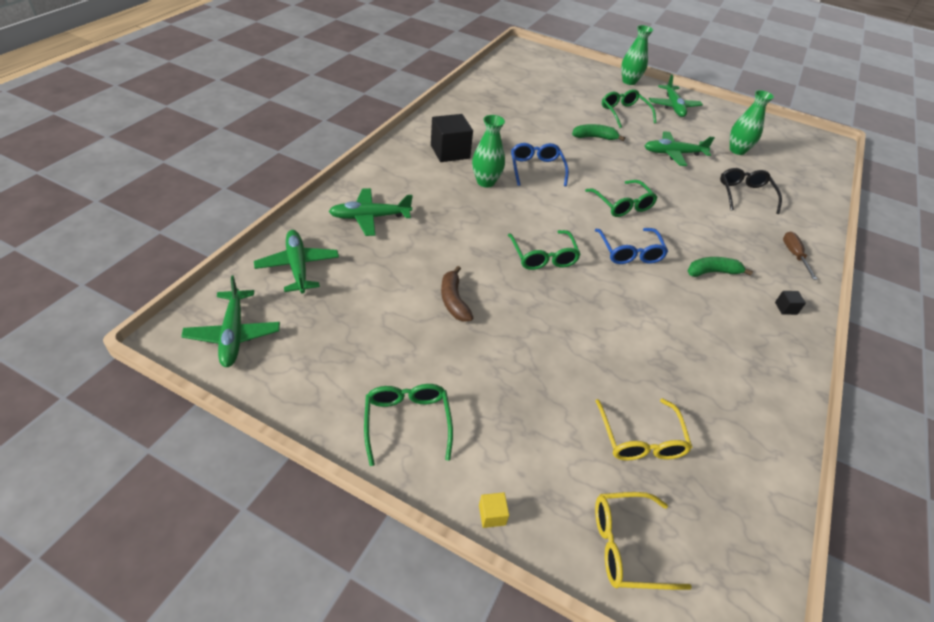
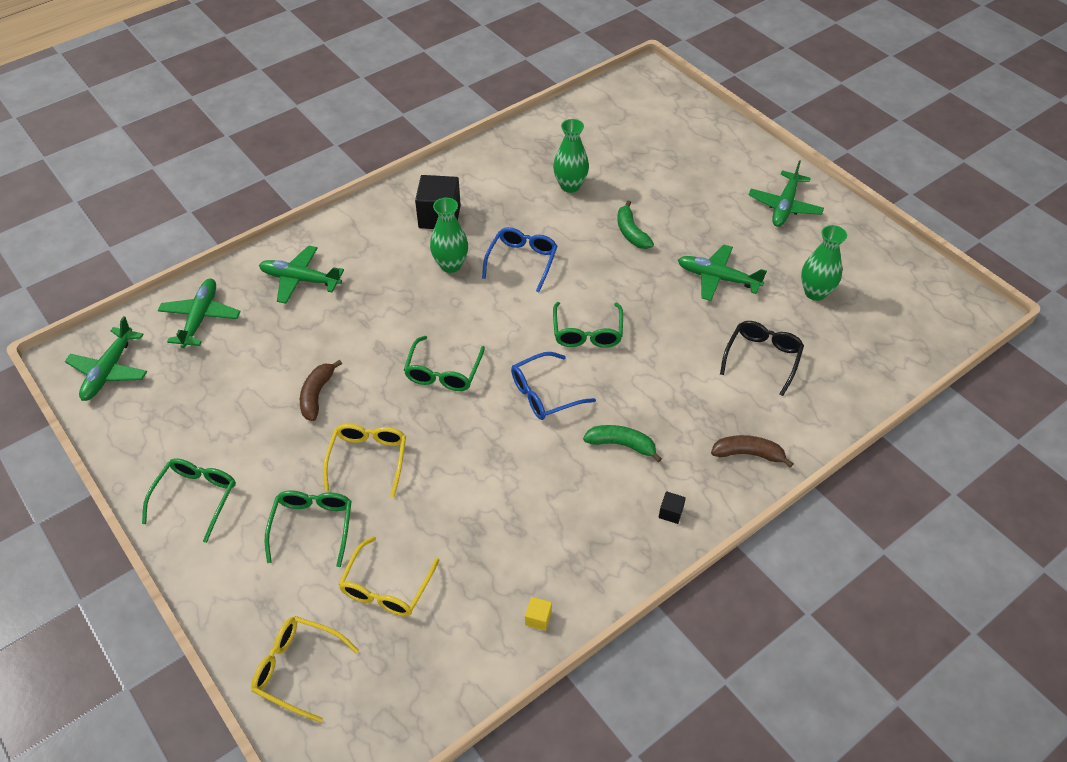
camera: 30 degrees right, 5 degrees up
(492, 515) = (208, 600): yellow cube -> yellow cube (538, 618)
(538, 338) = (368, 459): none -> yellow glasses
(594, 137) = (631, 232): green banana -> green banana turned 135 degrees counterclockwise
(624, 113) = (703, 204): green glasses -> green glasses (312, 526)
(629, 81) = (754, 154): green vase -> green vase (570, 186)
(630, 252) = (544, 394): blue glasses -> blue glasses turned 45 degrees clockwise
(794, 255) = (748, 454): brown screwdriver -> brown banana

